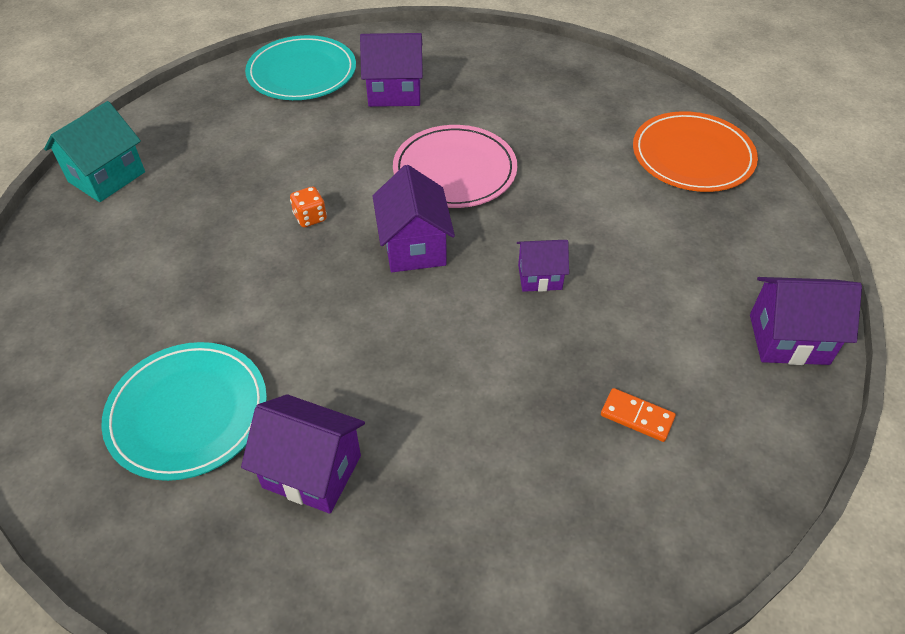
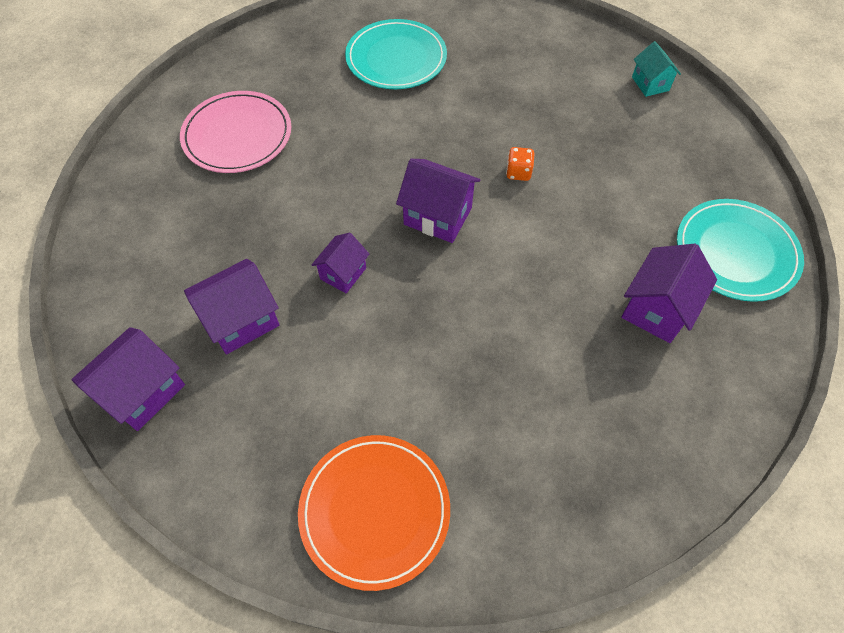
camera: 125 degrees right, 10 degrees up
(107, 177) = (650, 84): turquoise house -> turquoise house, size x0.63
(312, 471) = (311, 90): purple house -> purple house (241, 320)
(455, 170) = (505, 291): pink plate -> pink plate (237, 135)
(637, 416) = (192, 249): orange domino -> none

